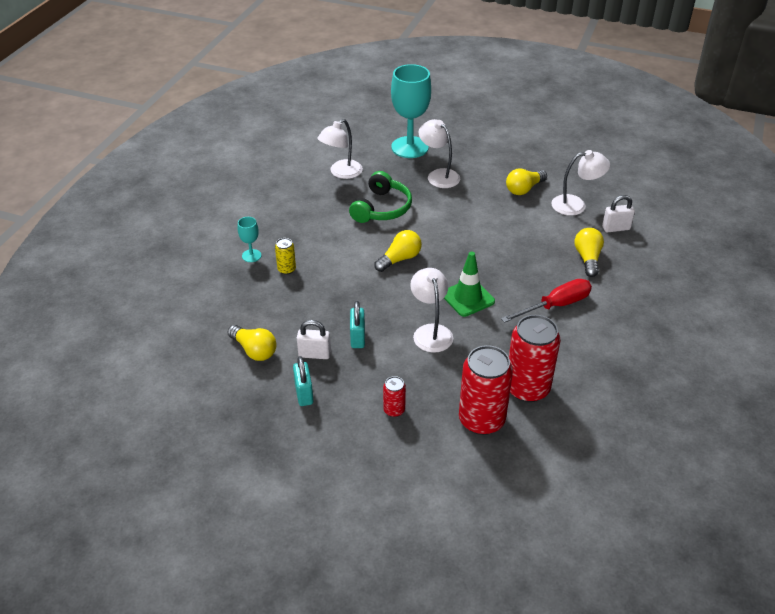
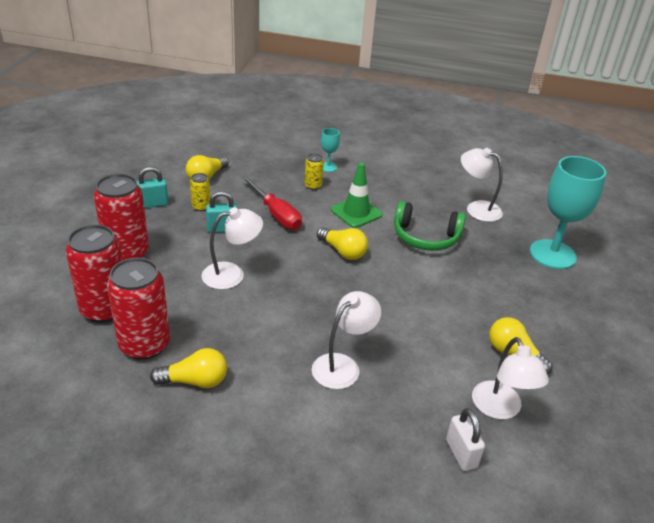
camera: 80 degrees right, 5 degrees down
(314, 354) = (201, 207): white padlock -> yellow can
(394, 410) = (127, 253): red can -> red can, size x2.13
(438, 175) = (507, 278): white lamp -> white lamp (342, 365)
(468, 298) = (287, 301): green traffic cone -> green traffic cone (356, 212)
(555, 305) = (282, 375): red screwdriver -> red screwdriver (276, 214)
(587, 258) = (381, 414): yellow light bulb -> yellow light bulb (195, 381)

